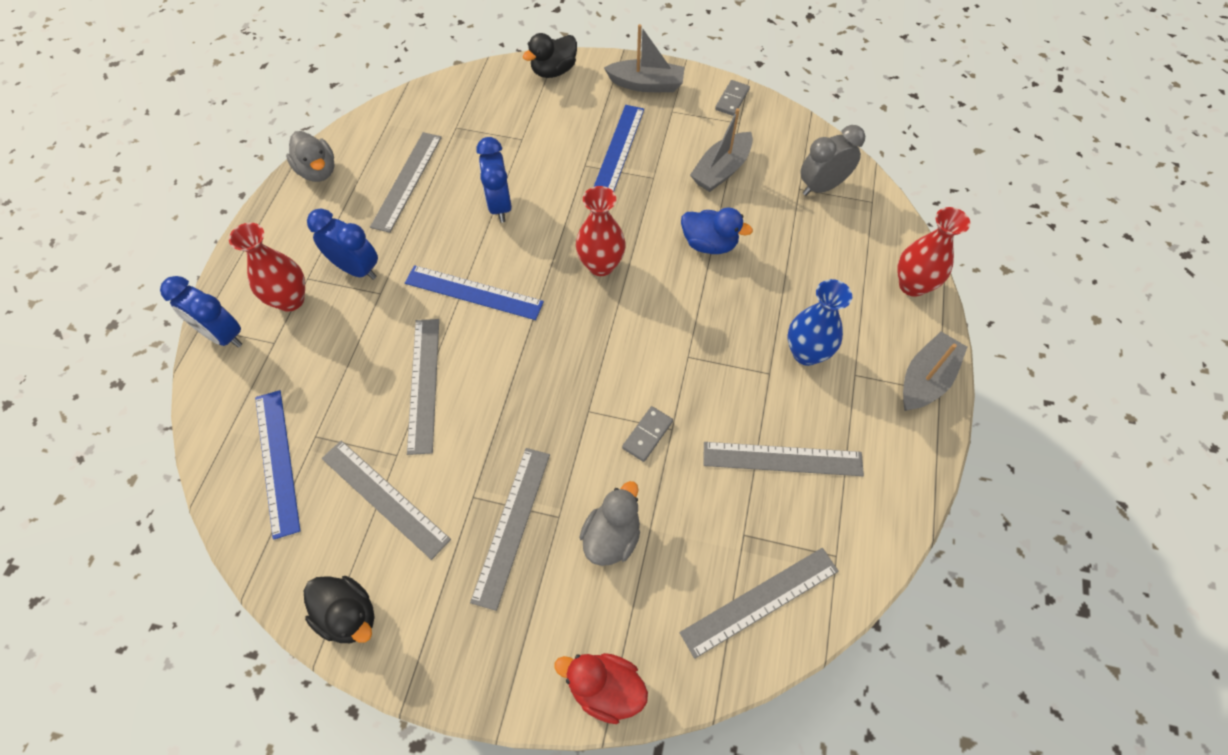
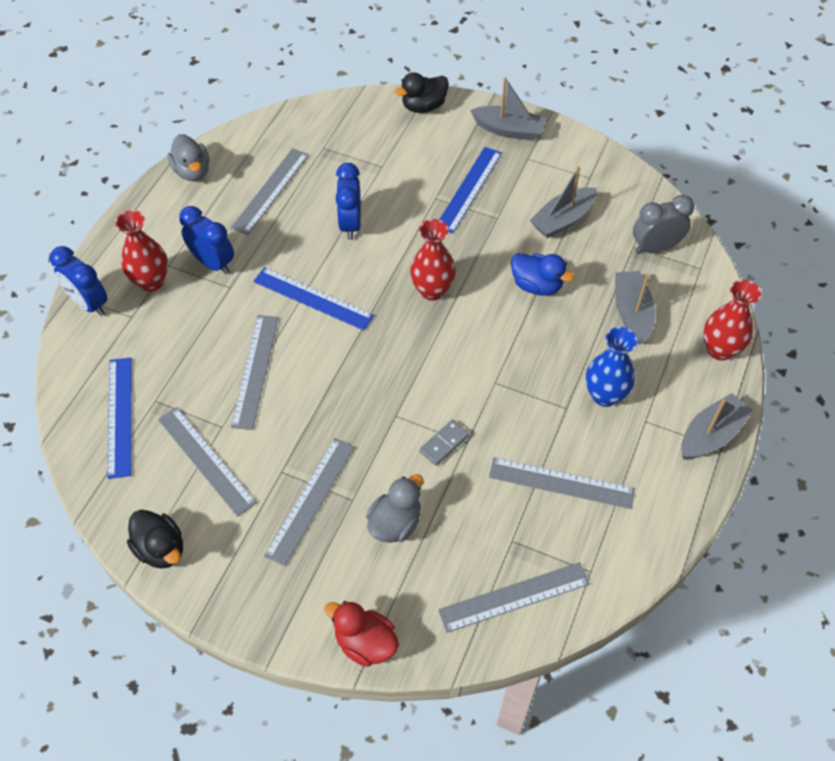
camera: 10 degrees right, 5 degrees down
(732, 99) = (587, 155): grey domino -> none
(814, 259) = (632, 312): none -> grey boat

